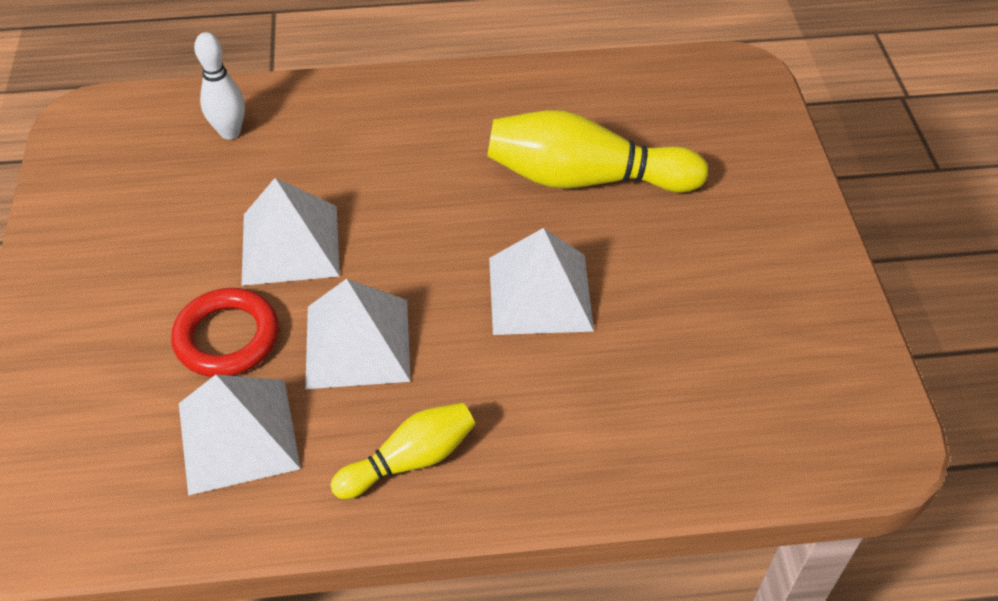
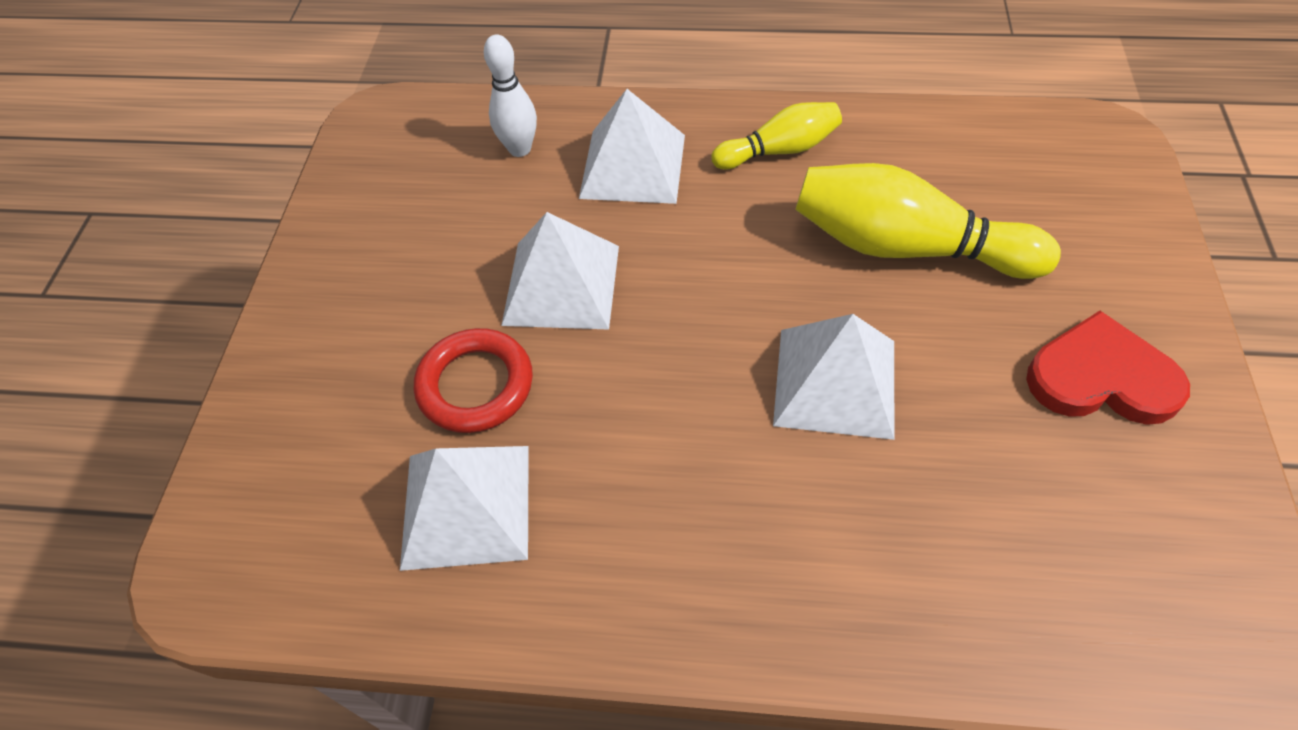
camera: 15 degrees right, 5 degrees up
(357, 343) = (616, 413): white pyramid -> white pyramid (632, 166)
(410, 460) = (654, 570): yellow bowling pin -> yellow bowling pin (779, 150)
(751, 262) = (1101, 377): none -> red heart

